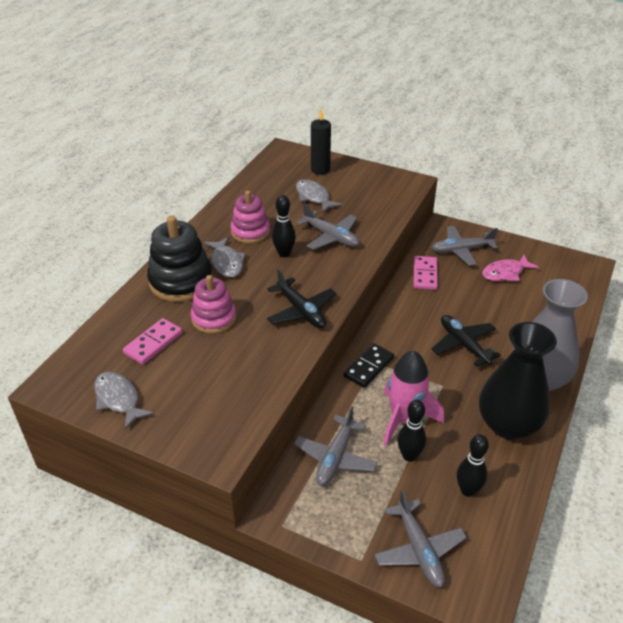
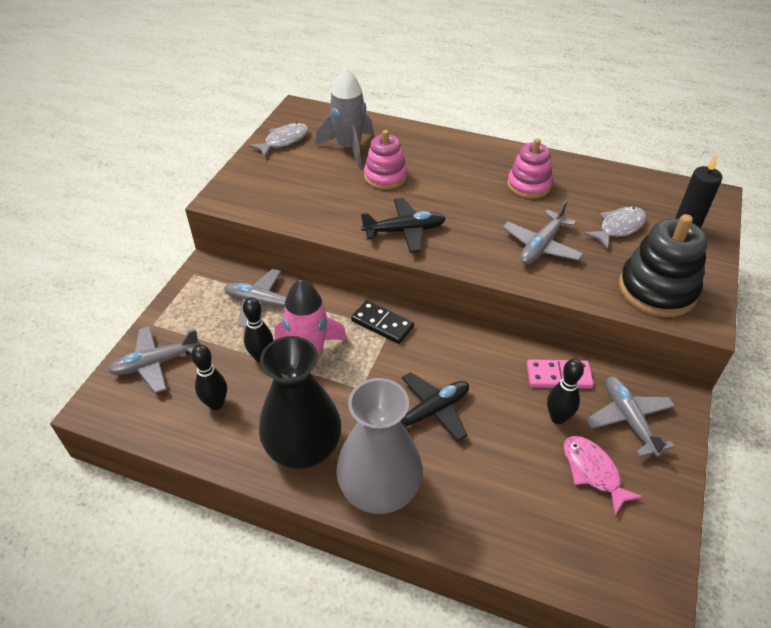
camera: 85 degrees right, 5 degrees up
(153, 343) = (349, 148): pink domino -> grey rocket
(181, 281) = (435, 151): black stacking toy -> black stacking toy (657, 290)
(226, 262) = (471, 175): grey fish -> none
(284, 253) = (497, 212): black bowling pin -> black bowling pin (558, 418)
(301, 311) = (404, 231): black plane -> black plane turned 150 degrees counterclockwise

